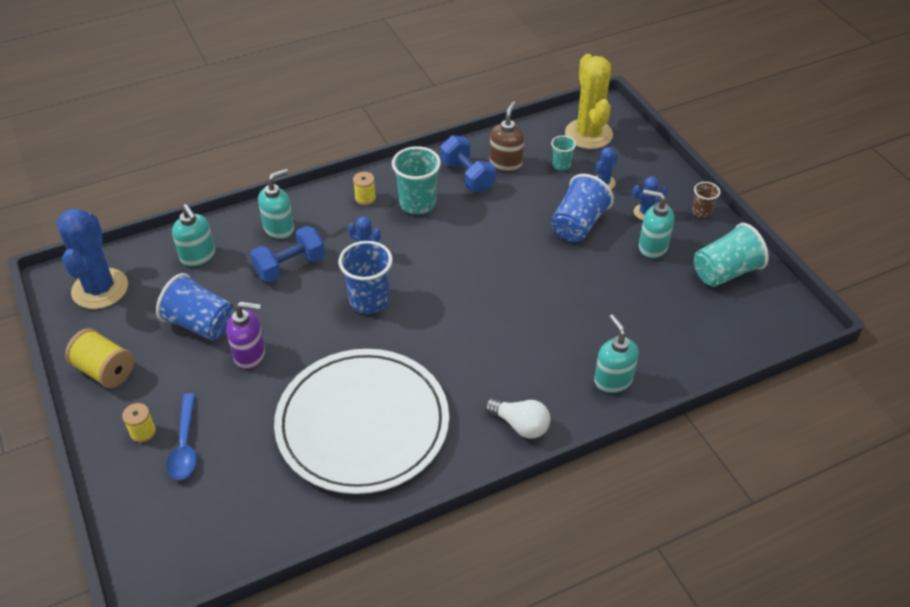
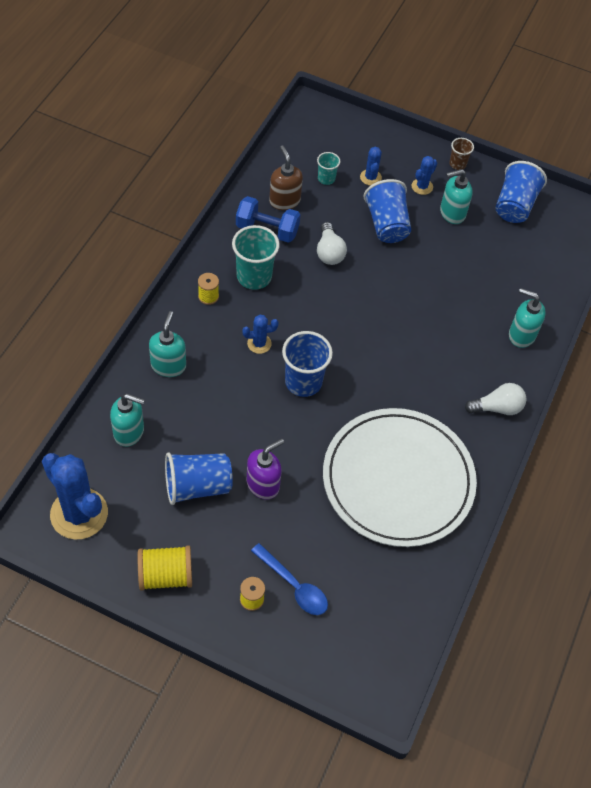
camera: 45 degrees left, 10 degrees up
(290, 266) = (213, 392): blue dumbbell -> none
(502, 219) = (329, 252): none -> white light bulb
(588, 134) = (320, 139): yellow cactus -> none
(725, 272) = (514, 205): turquoise cup -> blue cup

